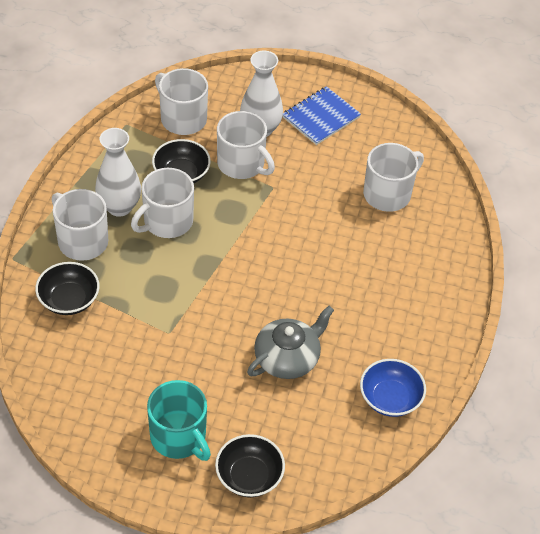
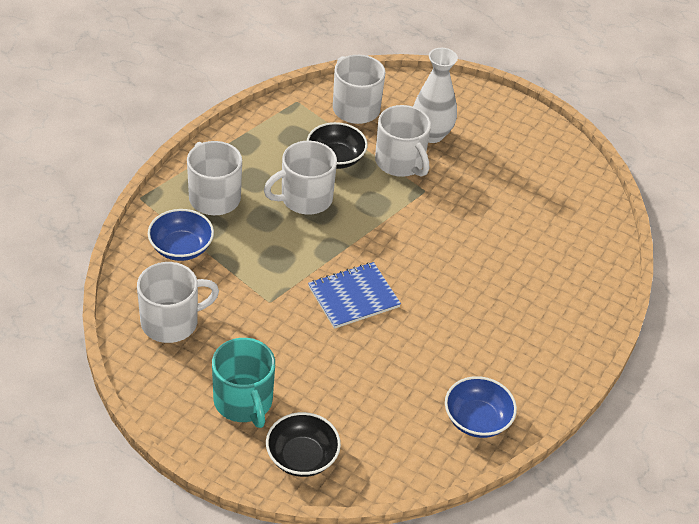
camera: 15 degrees right, 5 degrees down
(69, 299) = (181, 248): black bowl -> blue bowl
(119, 207) = (262, 174): white vase -> none
(288, 358) = (382, 354): grey teapot -> none
(321, 117) = (498, 136): blue notebook -> blue notebook (353, 297)
(388, 194) = (543, 224): white mug -> white mug (171, 322)

